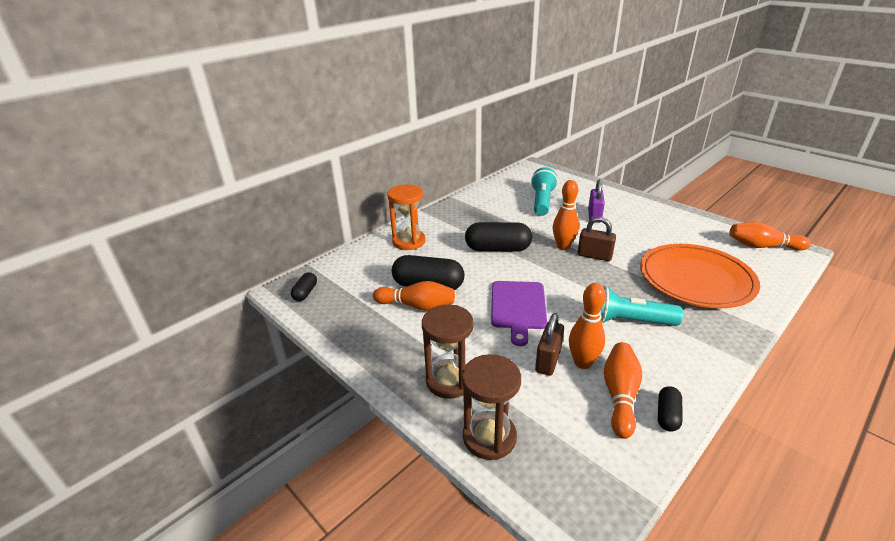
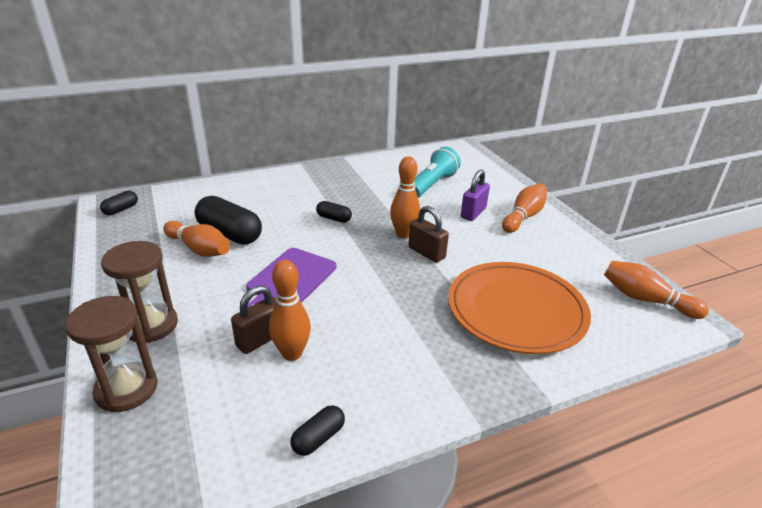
camera: 20 degrees right, 0 degrees up
(409, 241) = (258, 189): orange hourglass -> none
(498, 249) = (334, 218): black capsule -> black capsule, size x0.51
(620, 395) = (292, 399): orange bowling pin -> orange bowling pin (523, 217)
(627, 321) = (385, 328): turquoise flashlight -> none

